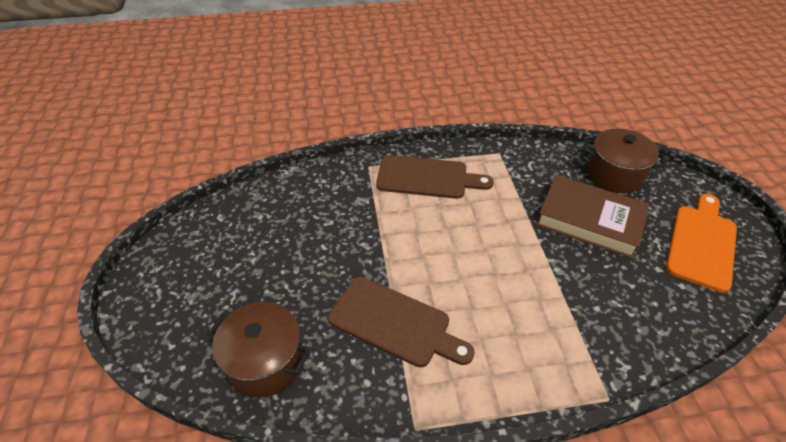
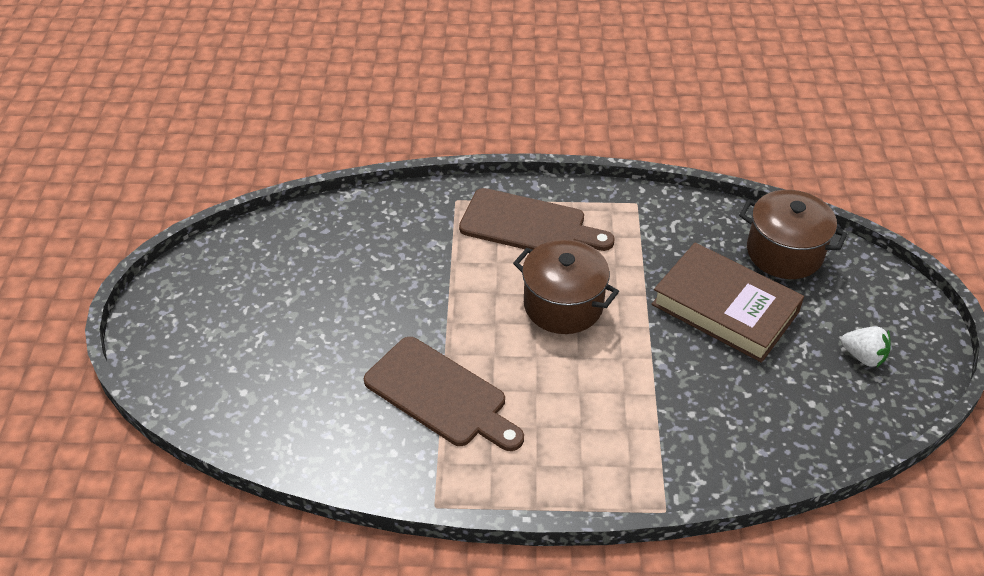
camera: 10 degrees right, 0 degrees up
(265, 362) = (285, 415): brown pot -> brown pot (563, 305)
(702, 243) = (863, 356): orange cutting board -> white strawberry

